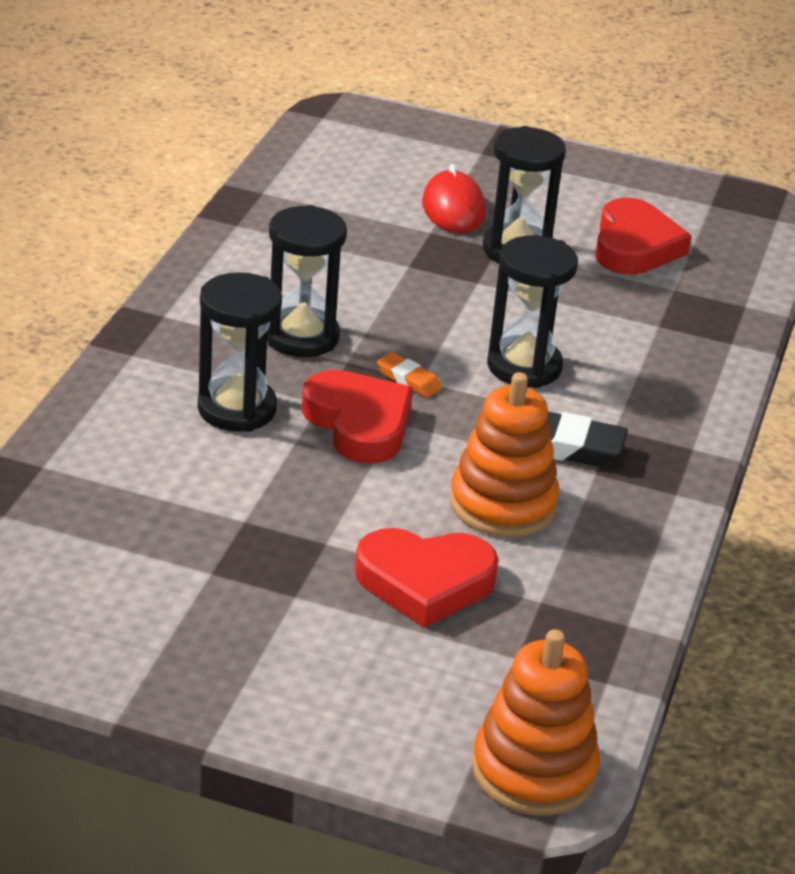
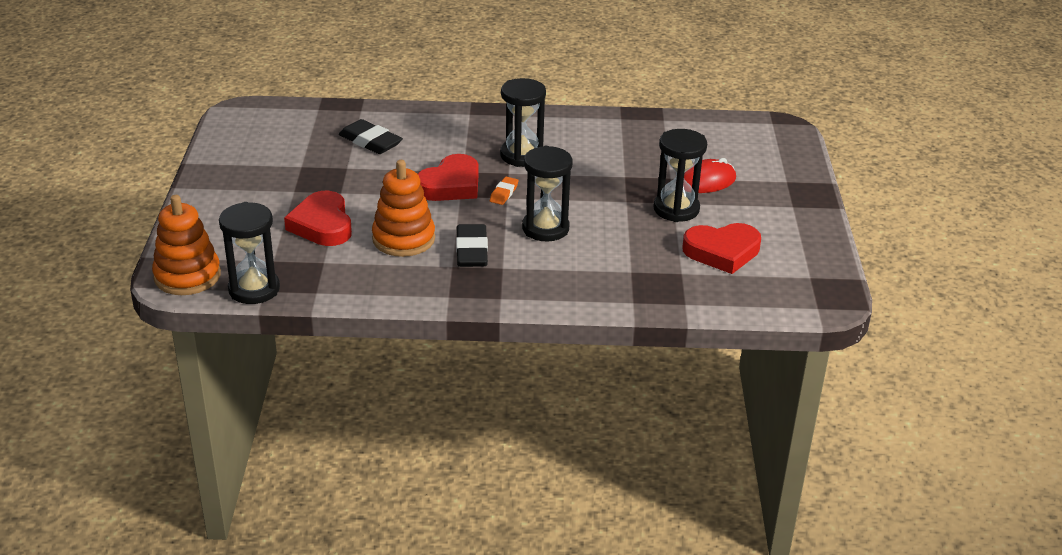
camera: 75 degrees right, 0 degrees up
(168, 477) = (370, 142): none -> black eraser
(237, 409) = (440, 149): black hourglass -> black hourglass (254, 289)

